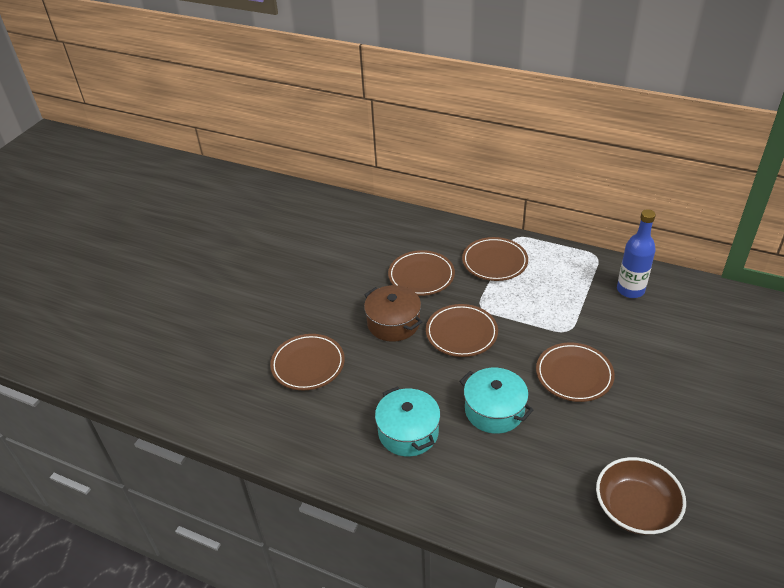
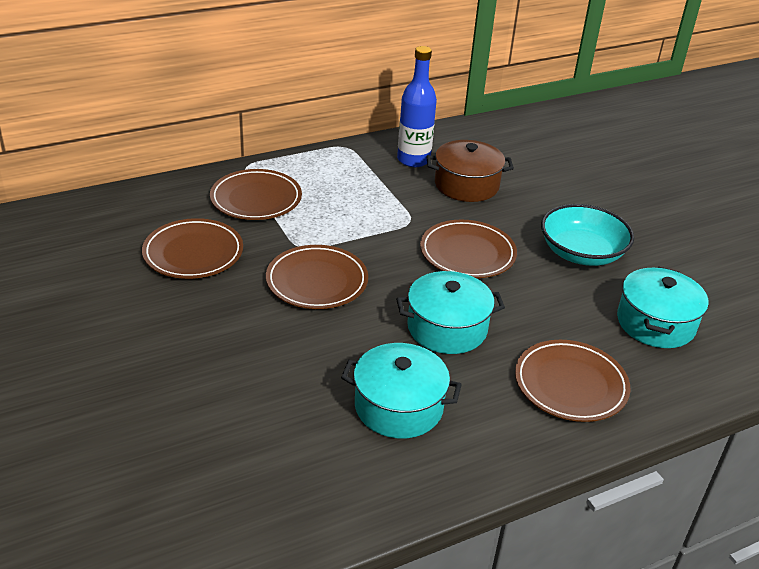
camera: 55 degrees left, 5 degrees down
(308, 364) = (184, 424): brown plate -> brown plate (570, 385)
(393, 323) = (228, 316): brown pot -> brown pot (466, 185)
(635, 508) = (655, 323): brown bowl -> turquoise pot
(656, 427) = (581, 253): none -> turquoise bowl

